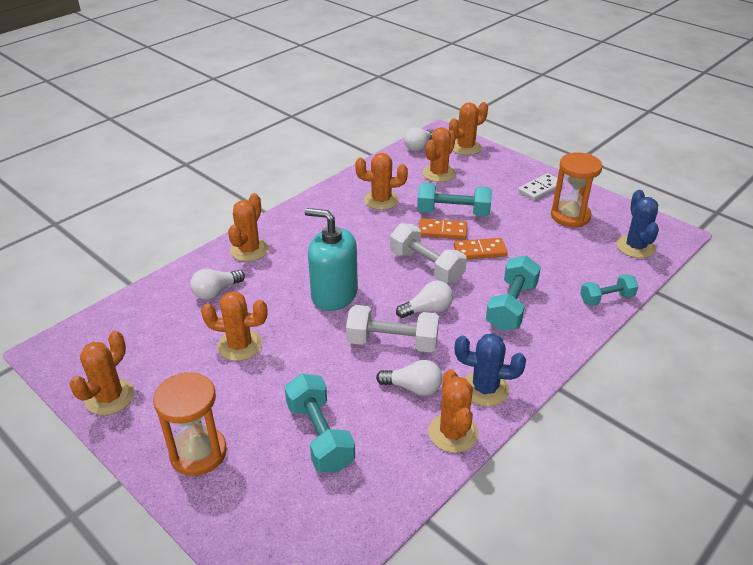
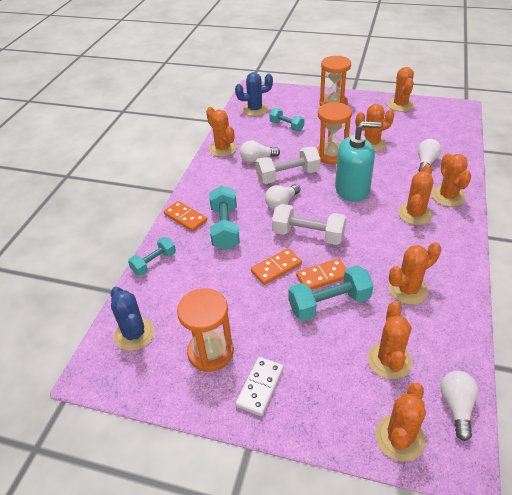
camera: 155 degrees right, 5 degrees up
(303, 247) = (415, 214): none -> orange cactus
(309, 350) = (331, 155): none -> orange hourglass
(320, 436) = (286, 126): turquoise dumbbell -> turquoise dumbbell, size x0.64
(485, 389) = (217, 172): blue cactus -> blue cactus (255, 109)
(555, 337) = (185, 218): none -> orange domino

